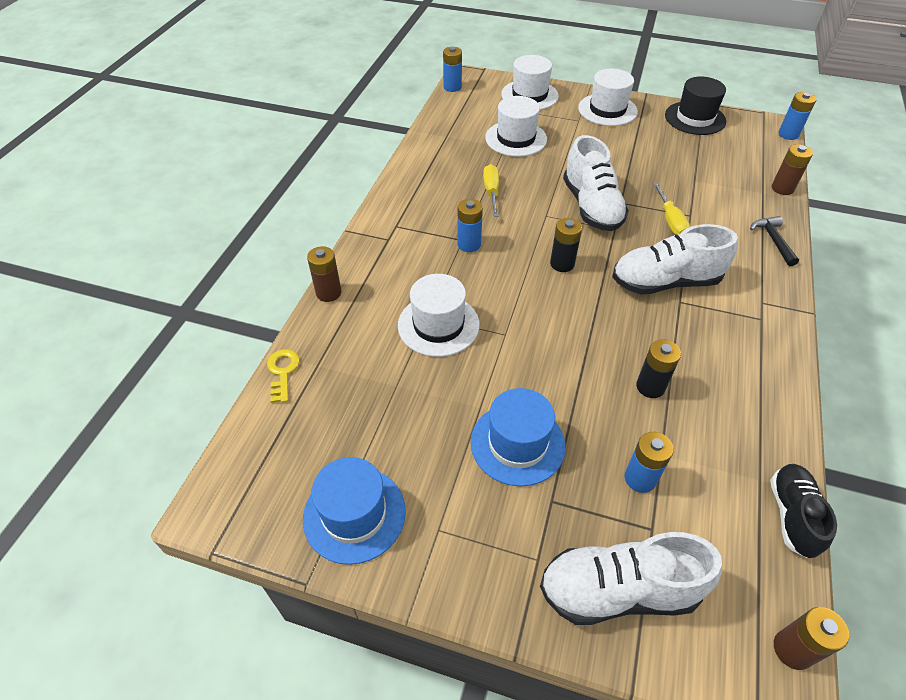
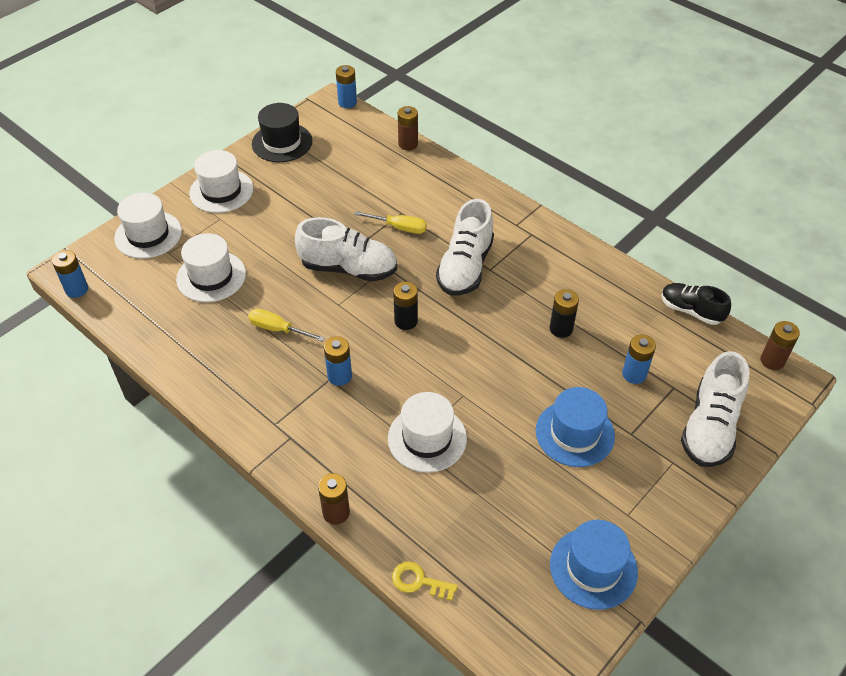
camera: 65 degrees left, 0 degrees up
(773, 240) = (460, 182): black hammer -> none

